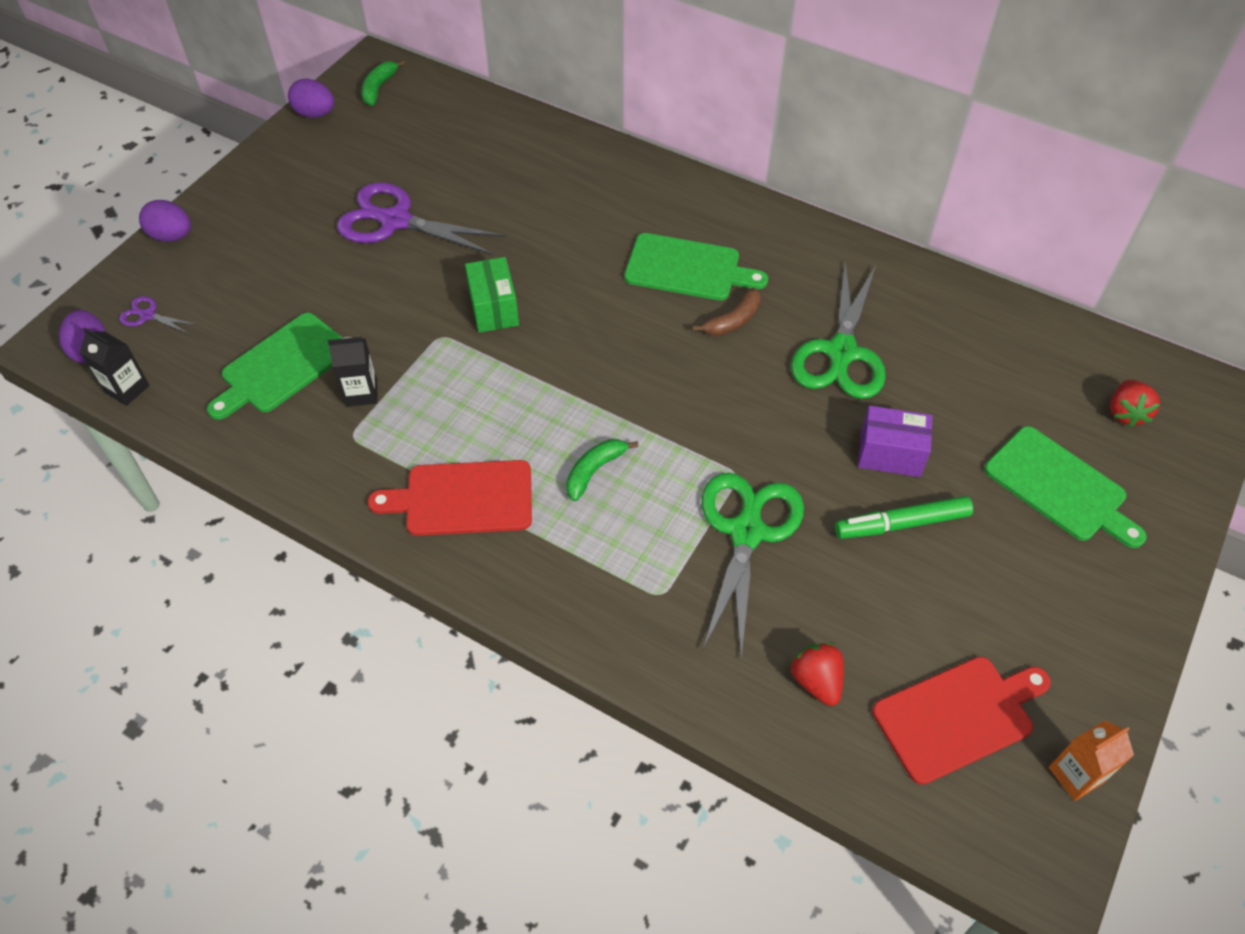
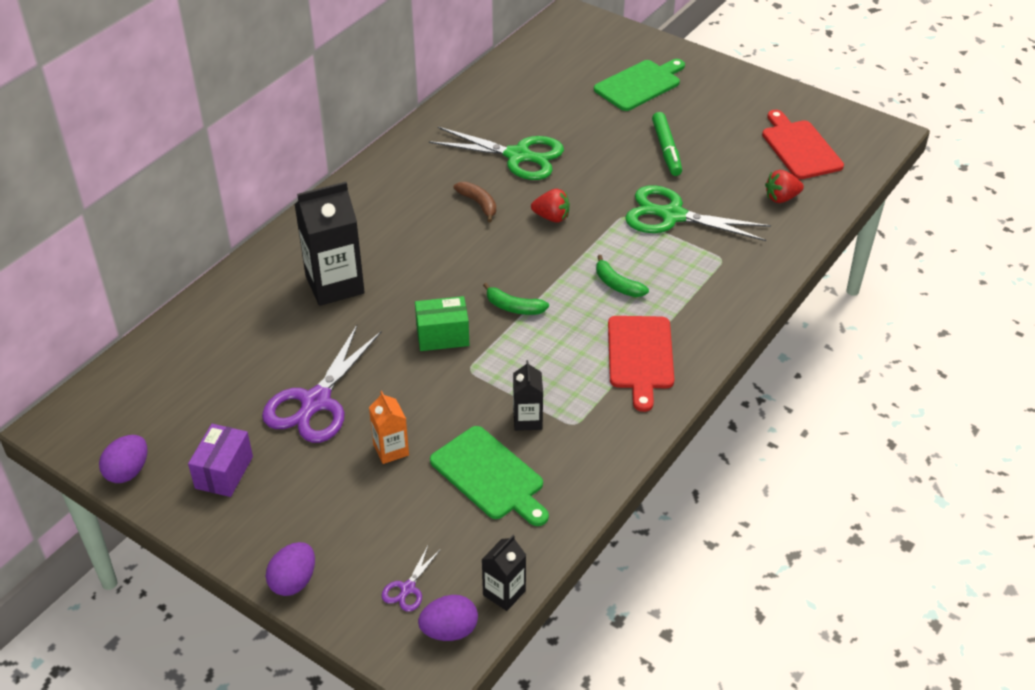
camera: 85 degrees left, 10 degrees down
(379, 88) = (103, 420): green banana -> green banana (514, 307)
(572, 212) = (335, 285): none -> black carton
(688, 268) = (418, 222): green cutting board -> none
(890, 454) = (610, 146): purple box -> purple box (224, 472)
(1076, 775) = (830, 113): orange carton -> orange carton (391, 450)
(1125, 413) = (584, 50): red strawberry -> red strawberry (551, 217)

